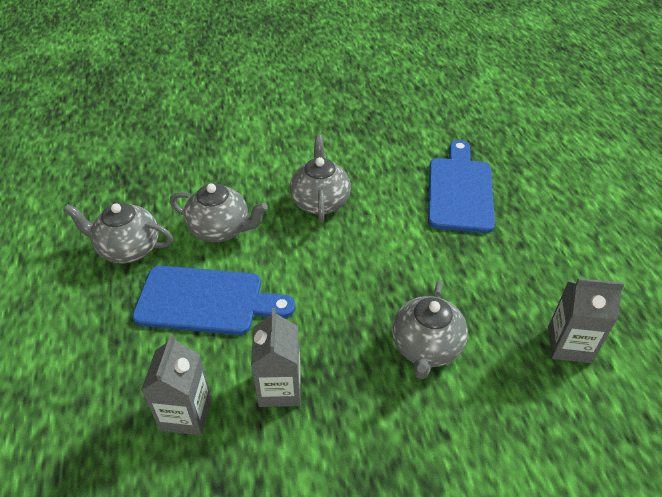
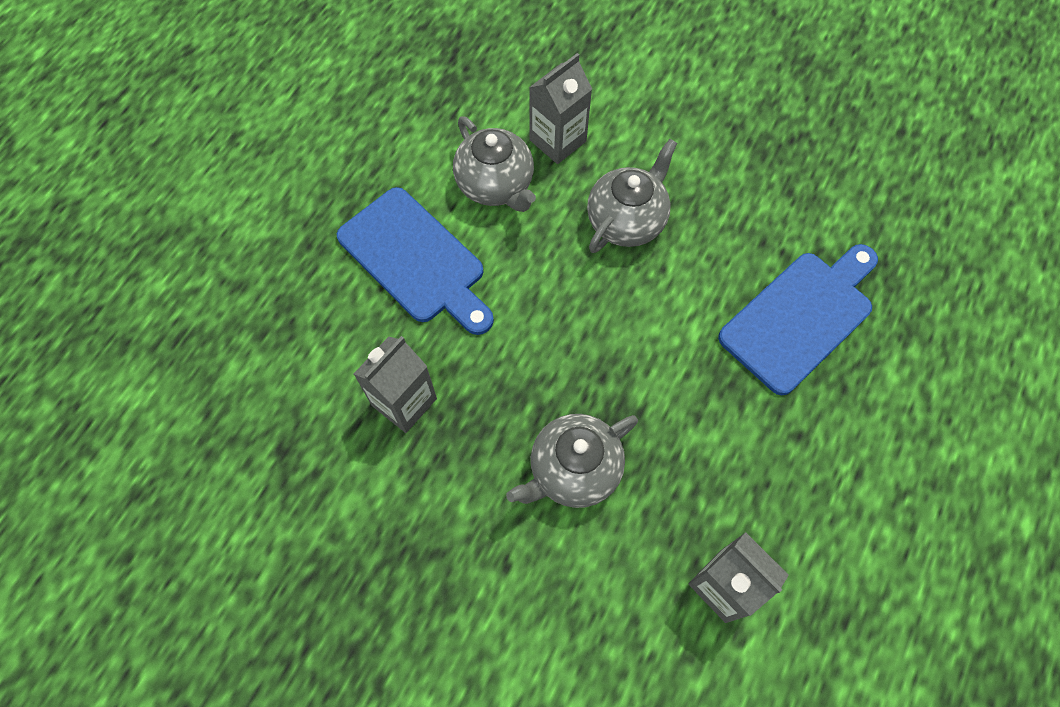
camera: 40 degrees right, 20 degrees up
(128, 249) = (393, 147): grey teapot -> none
(186, 414) = (309, 363): grey carton -> grey carton (557, 140)

